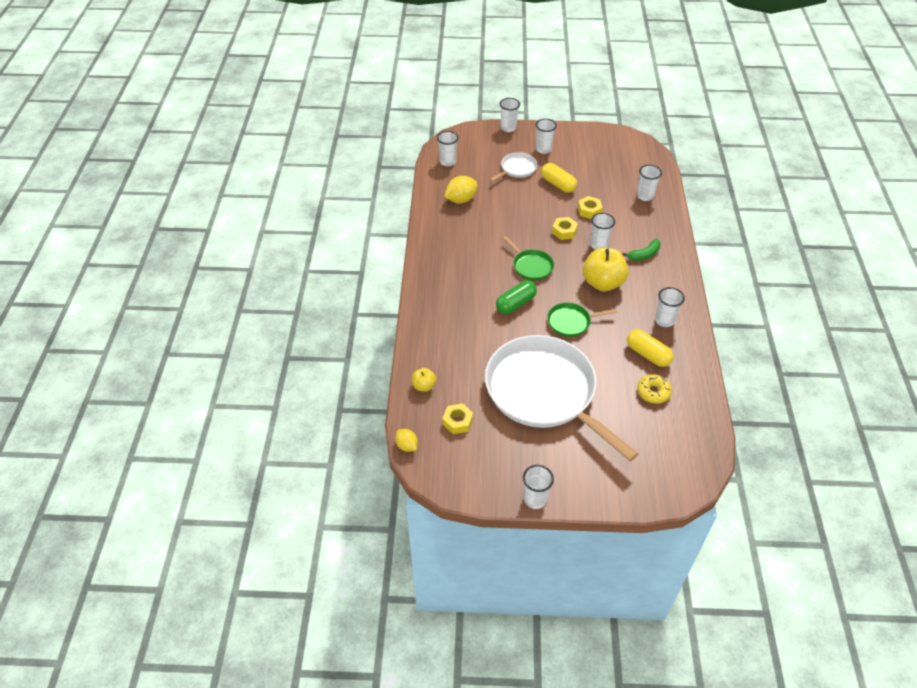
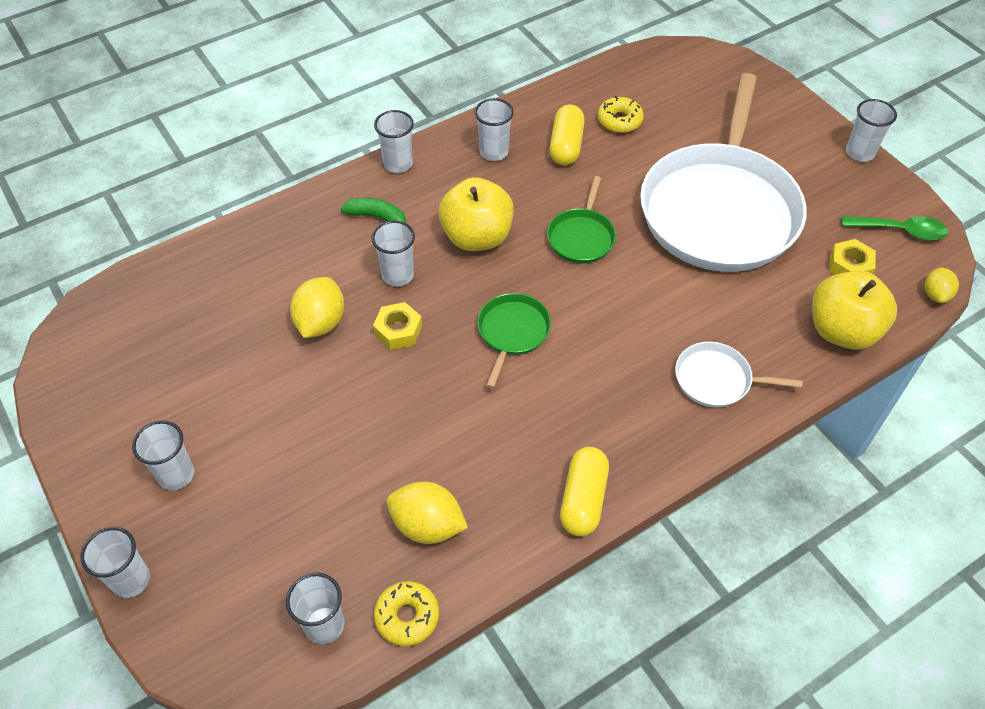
camera: 125 degrees left, 5 degrees up
(424, 386) = (842, 331): yellow apple -> yellow apple, size x2.01
(431, 180) = (407, 616): none -> yellow donut
(460, 467) = (900, 231): none -> green spoon
(516, 304) = (605, 311): green capsule -> none
(517, 169) = (269, 486): white pan -> white pan (717, 379)
(558, 184) = (276, 398): yellow capsule -> yellow capsule (583, 499)
(571, 322) = (581, 237): green pan -> green pan turned 60 degrees clockwise
(589, 211) = (321, 322): yellow nut -> yellow lemon
(645, 196) = (231, 270): white cup -> white cup (398, 164)

